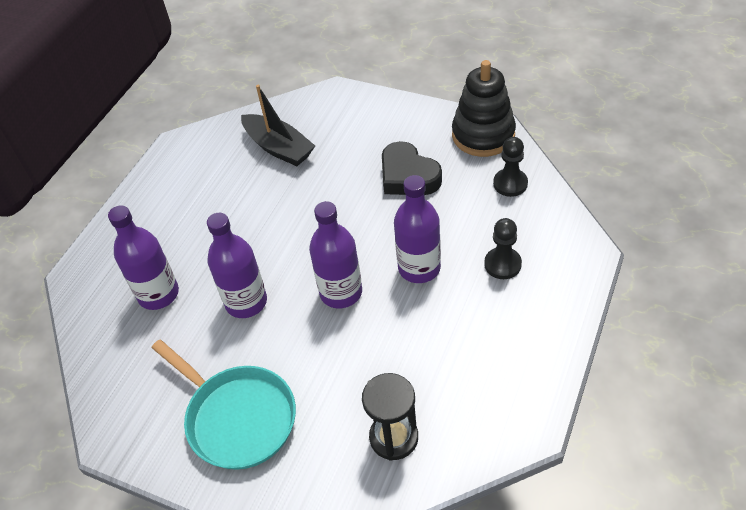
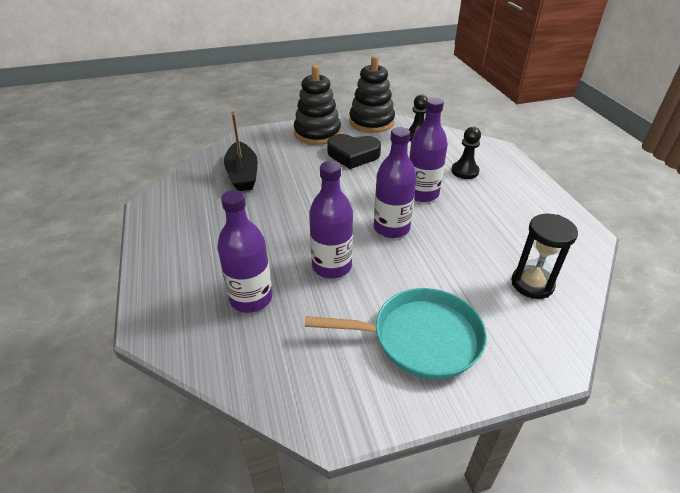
camera: 45 degrees left, 10 degrees down
(279, 148) = (242, 174): black boat -> black boat turned 75 degrees clockwise
(405, 124) = (317, 133): none -> black stacking toy

